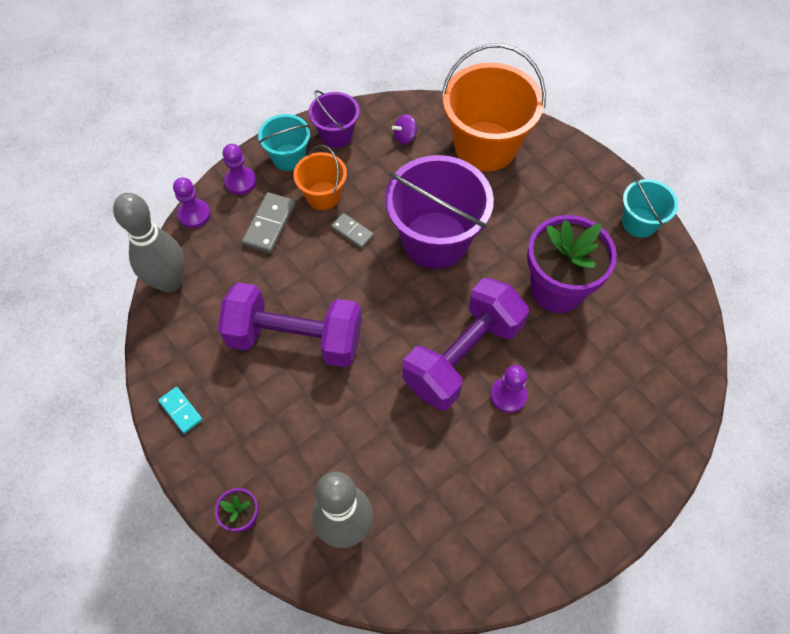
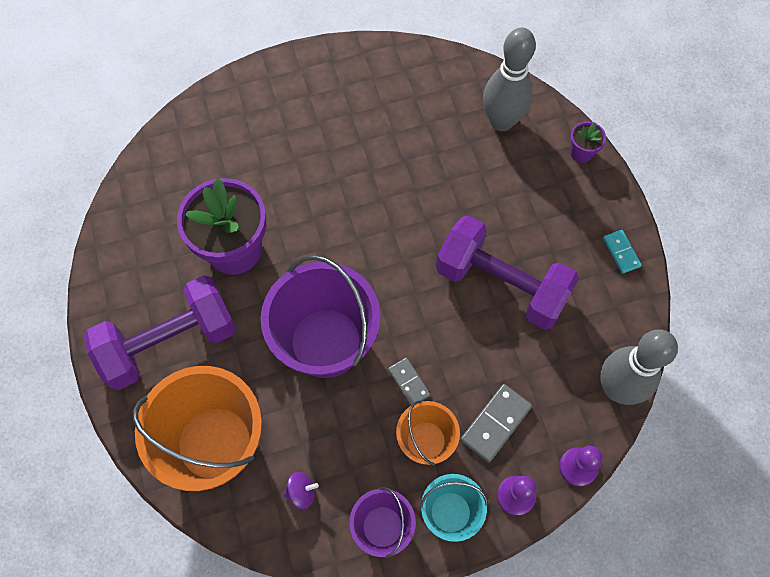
camera: 160 degrees left, 5 degrees up
(463, 356) = (353, 218): purple dumbbell -> purple dumbbell (169, 342)
(508, 395) = (330, 173): purple pawn -> none
(639, 222) = (112, 290): turquoise bucket -> none

